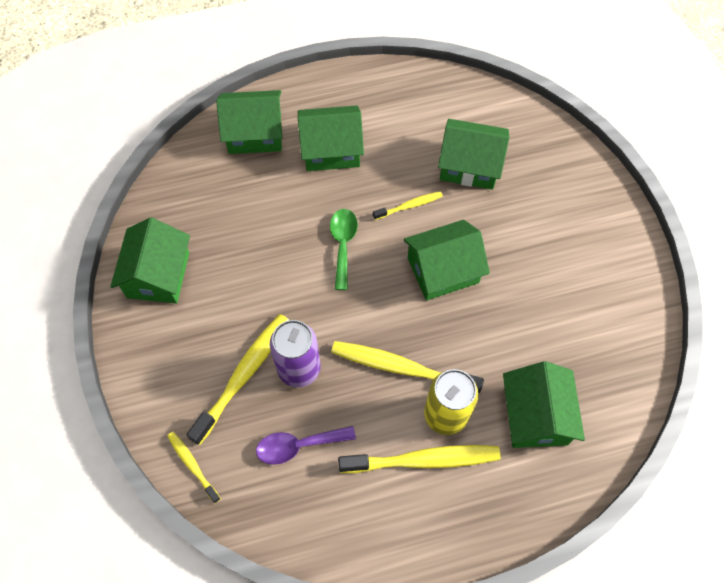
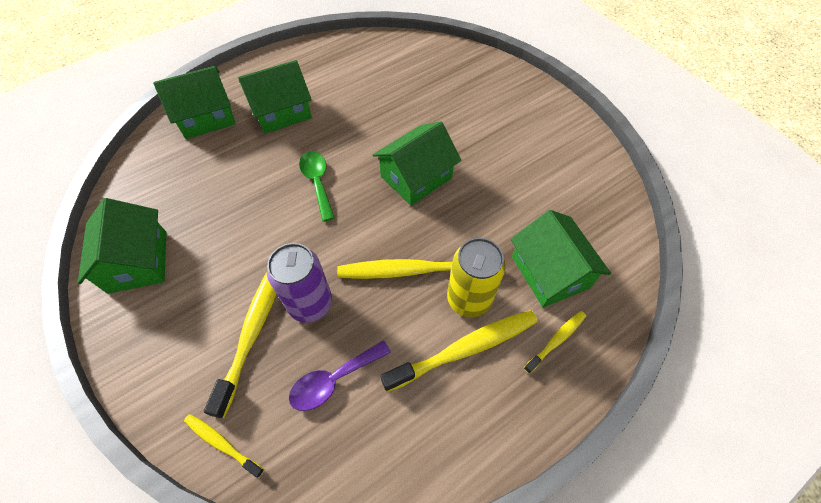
camera: 20 degrees left, 5 degrees down
(409, 206) = (367, 136): yellow toothbrush -> yellow toothbrush (556, 340)
(469, 165) = (406, 93): green house -> none

